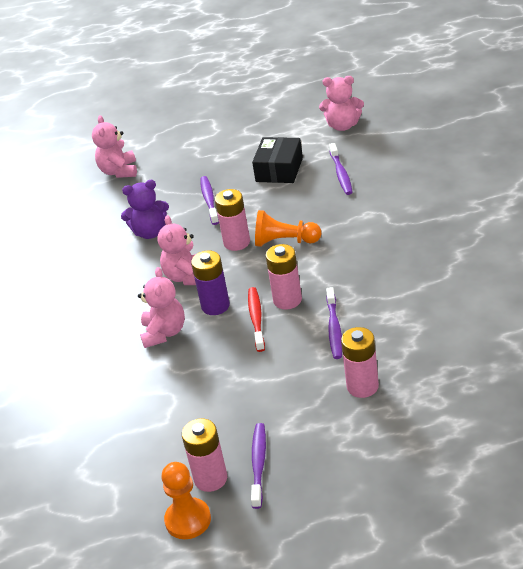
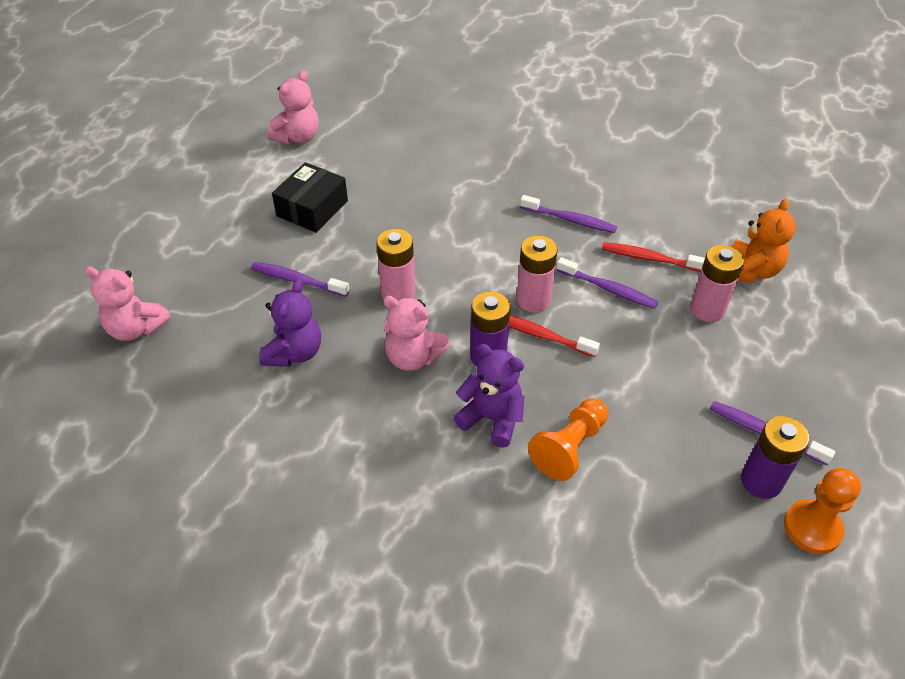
camera: 65 degrees left, 10 degrees up
(164, 333) = (492, 418): pink teddy bear -> purple teddy bear
(210, 478) = (761, 481): pink battery -> purple battery
(279, 170) = (312, 208): black box -> black box turned 75 degrees clockwise
(285, 241) = (438, 259): orange pawn -> orange pawn (569, 447)
(341, 174) = (375, 175): purple toothbrush -> purple toothbrush (569, 220)
(390, 334) = (650, 258): none -> red toothbrush
(434, 393) = (751, 271): none -> orange teddy bear

